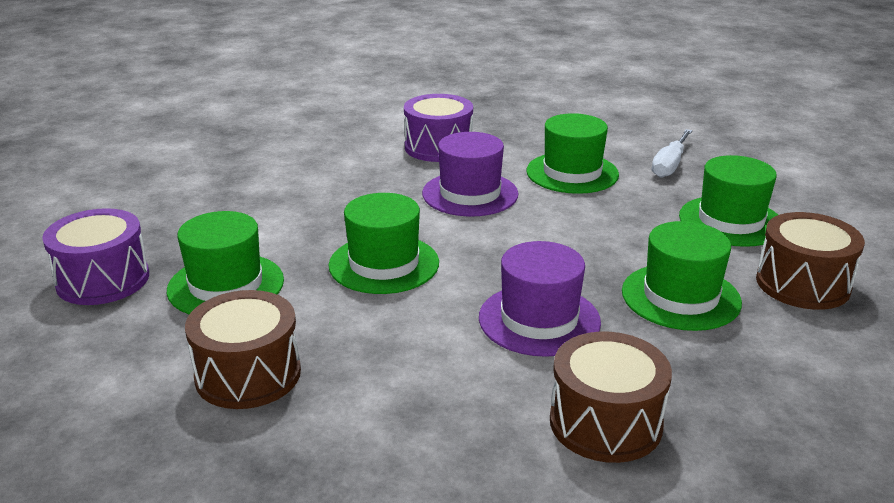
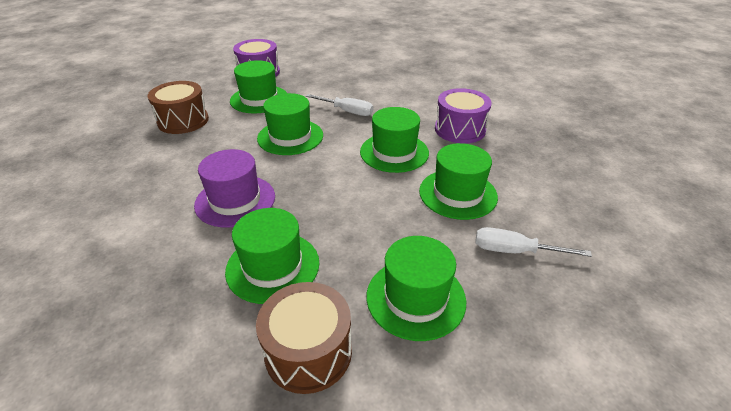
camera: 75 degrees right, 10 degrees up
(335, 211) = (347, 111): none -> white screwdriver
(470, 194) = (394, 152): purple hat -> green hat
(605, 423) = (125, 238): brown drum -> none

